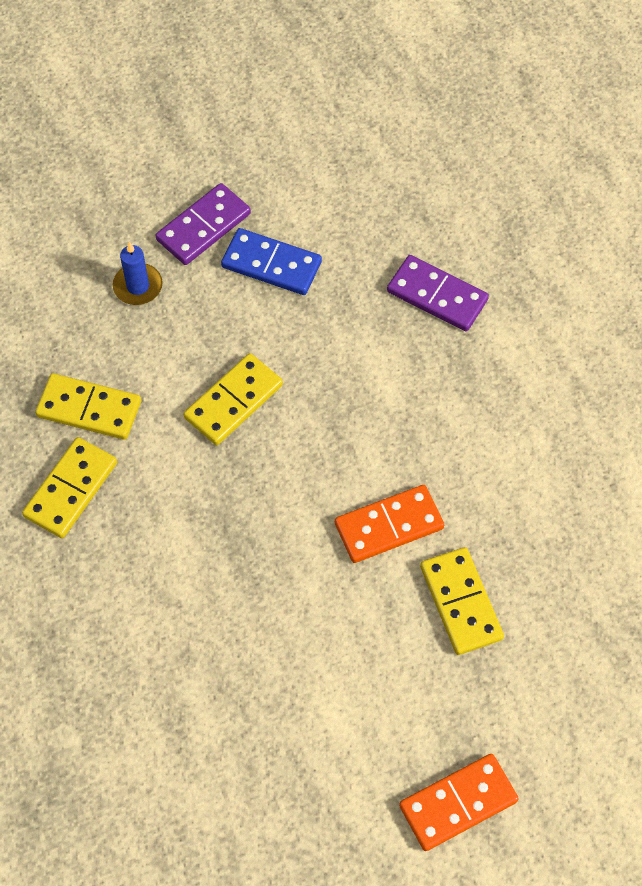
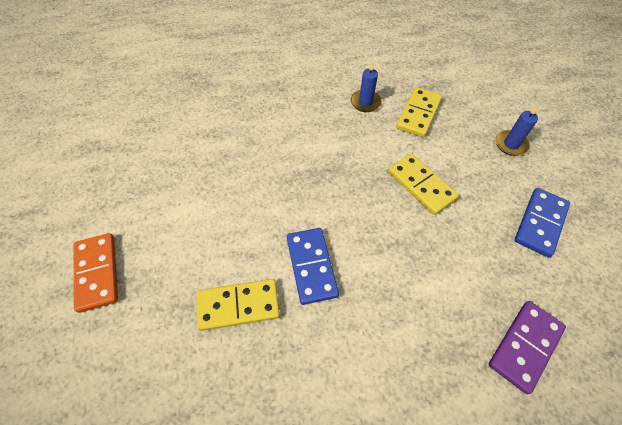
camera: 100 degrees right, 5 degrees down
(71, 490) = (365, 102): yellow domino -> blue candle
(203, 227) = (567, 185): purple domino -> none
(389, 525) = (311, 266): orange domino -> blue domino

